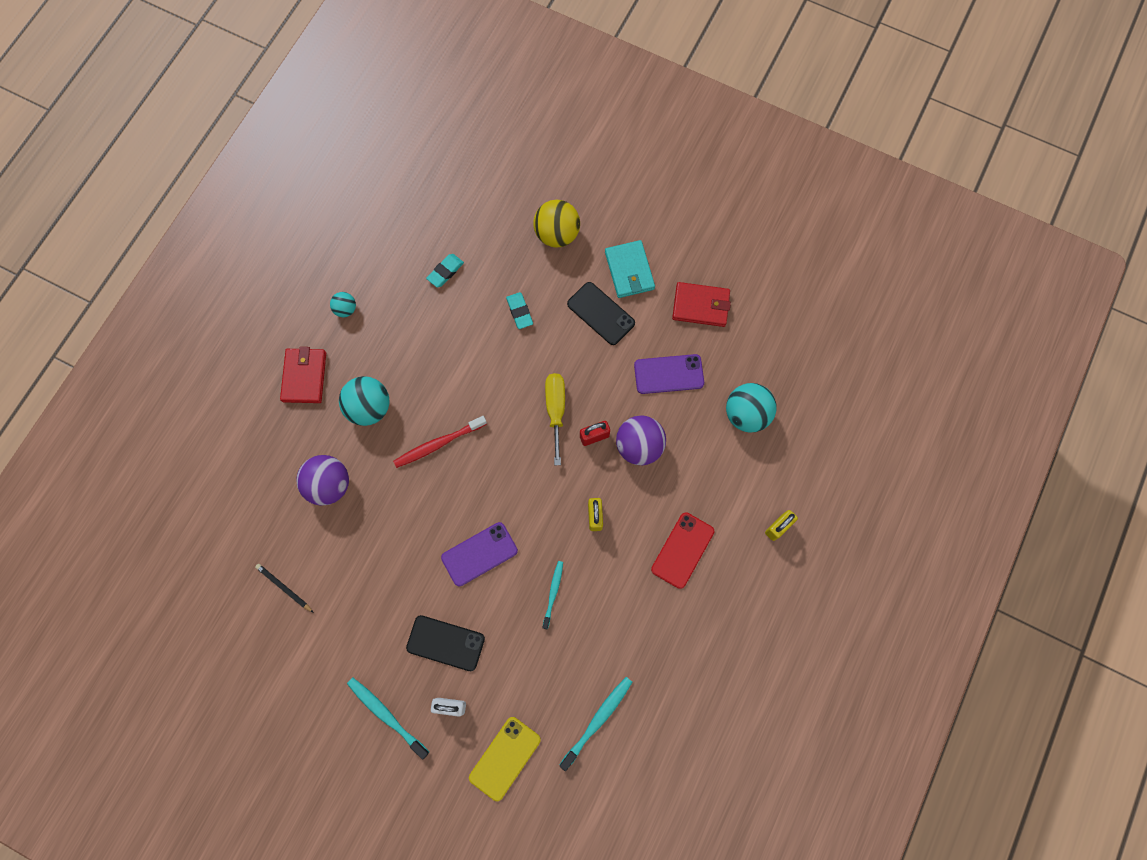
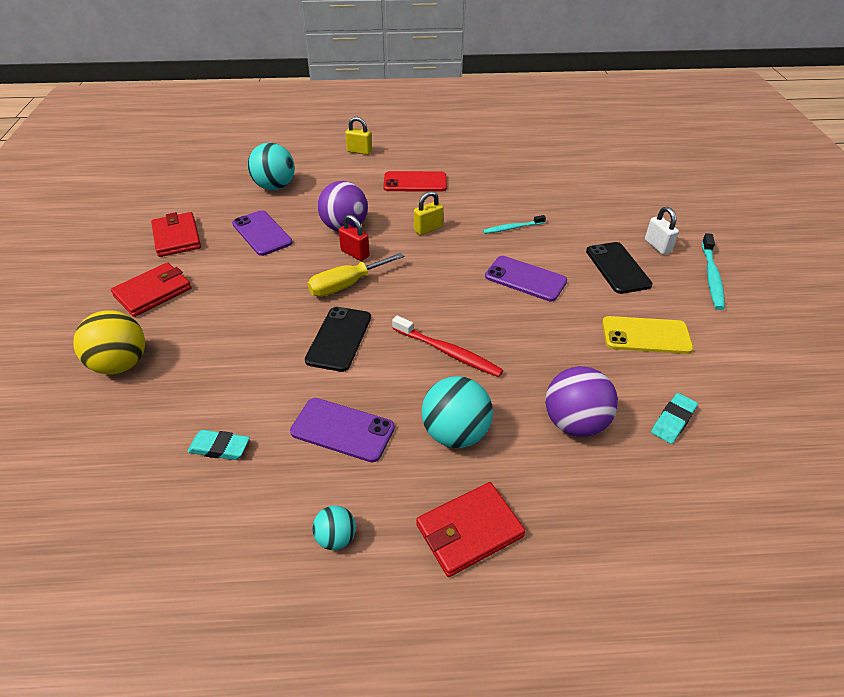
camera: 120 degrees left, 30 degrees down
(284, 588) = (712, 402): black pencil -> none
(415, 344) = (342, 429): none -> purple phone
(505, 758) = (653, 208): yellow phone -> yellow phone (646, 335)
(519, 311) = (245, 354): turquoise eraser -> turquoise eraser (673, 421)
(597, 721) = (575, 179): turquoise toothbrush -> none
(601, 313) = (216, 294): black phone -> black phone (339, 338)
(629, 271) = (153, 292): turquoise wallet -> red wallet

